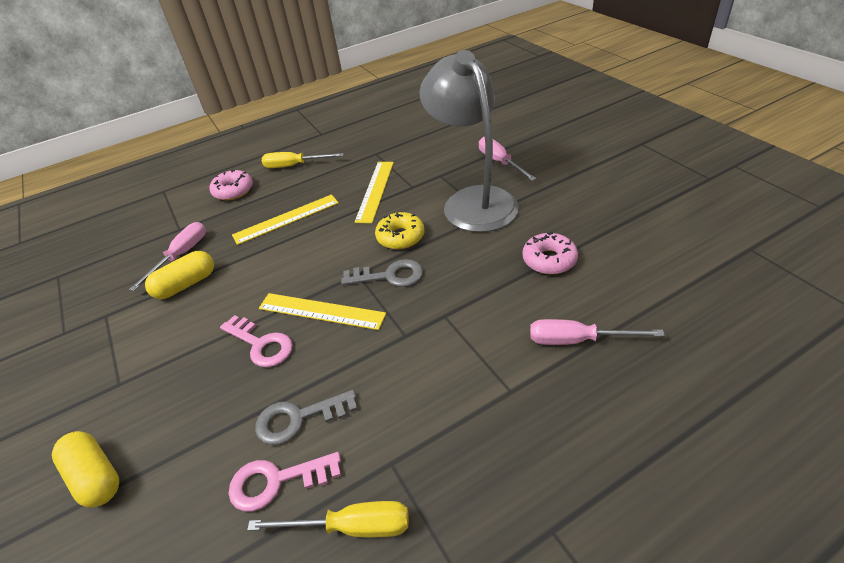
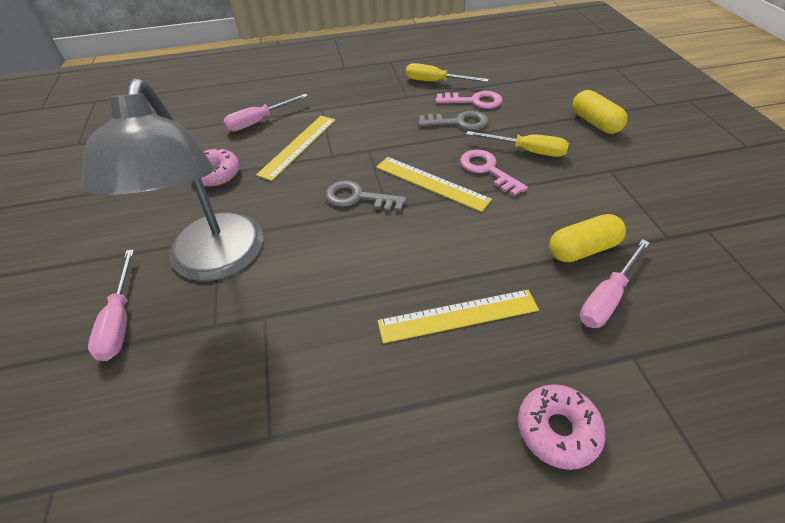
camera: 165 degrees left, 5 degrees up
(294, 165) = (433, 469): yellow screwdriver -> yellow screwdriver (527, 151)
(375, 191) = (317, 328): yellow ruler -> yellow ruler (298, 146)
(400, 237) = (325, 237): yellow donut -> none
(577, 340) = (259, 121): pink screwdriver -> pink screwdriver turned 120 degrees clockwise

